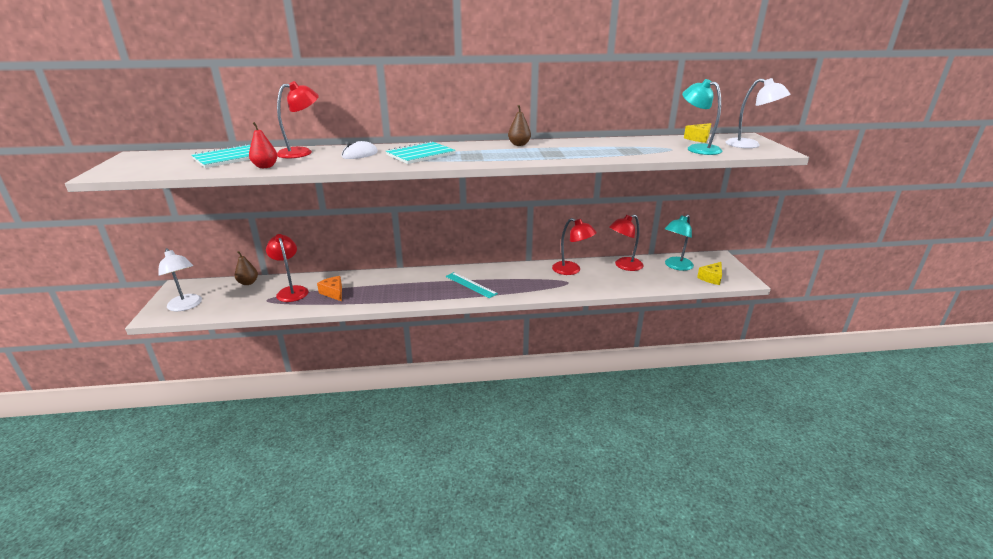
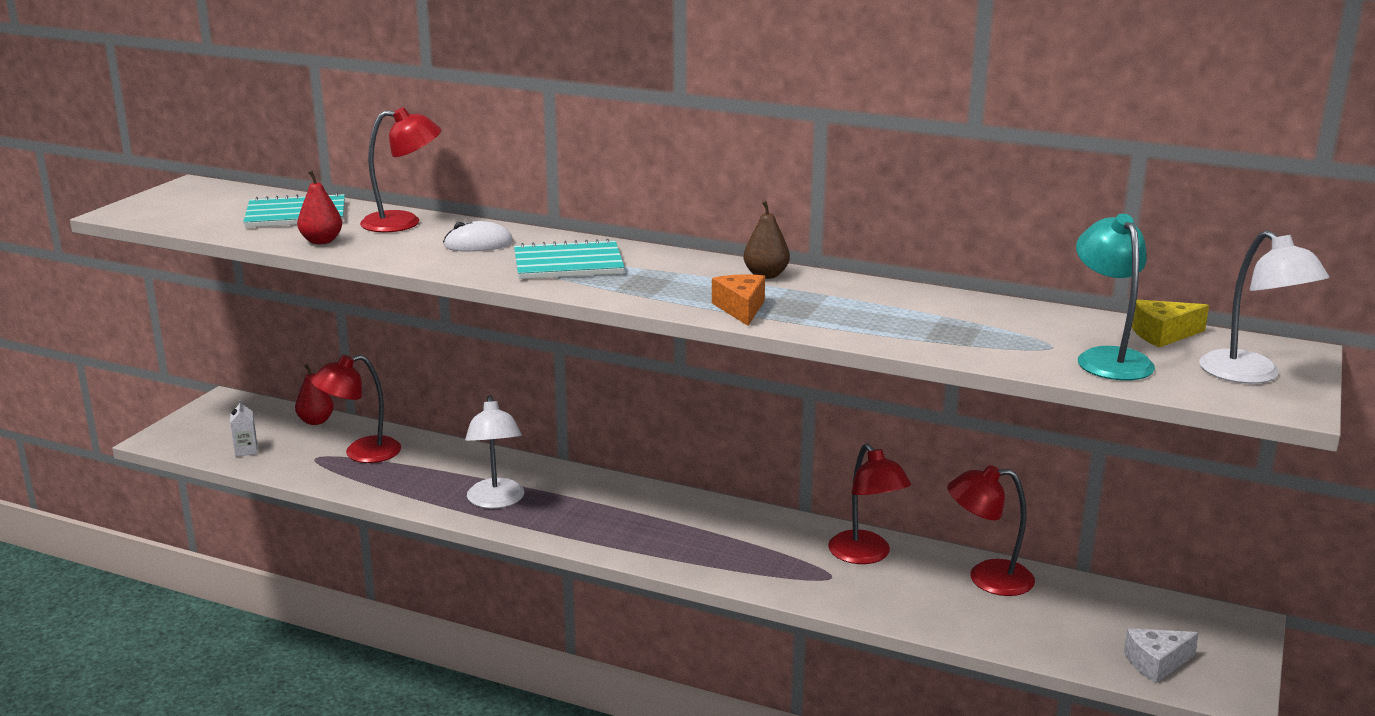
camera: 30 degrees right, 5 degrees down
(186, 306) = (207, 436): white lamp -> white lamp (496, 501)
(219, 307) = (246, 450): none -> white carton
(248, 283) = (316, 421): brown pear -> red pear
(291, 291) = (361, 453): red lamp -> red lamp turned 120 degrees counterclockwise
(333, 293) = (417, 475): orange cheese -> orange cheese (740, 308)
(470, 285) = (646, 527): turquoise ruler -> none
(675, 266) = (1104, 613): turquoise lamp -> none
(711, 278) = (1156, 663): yellow cheese -> white cheese

